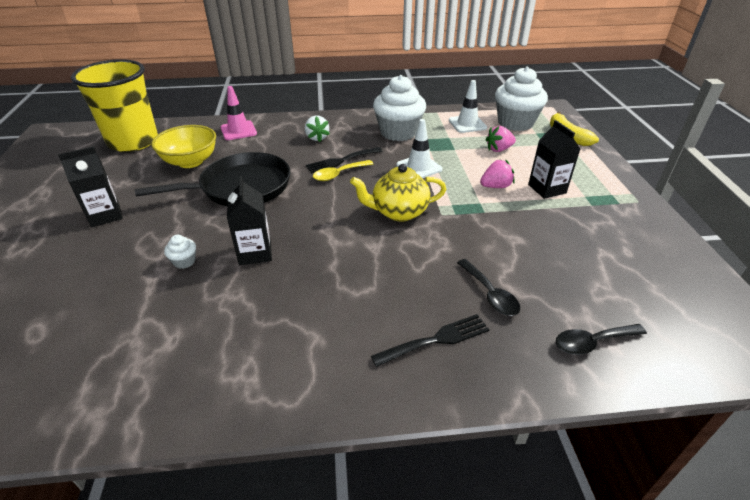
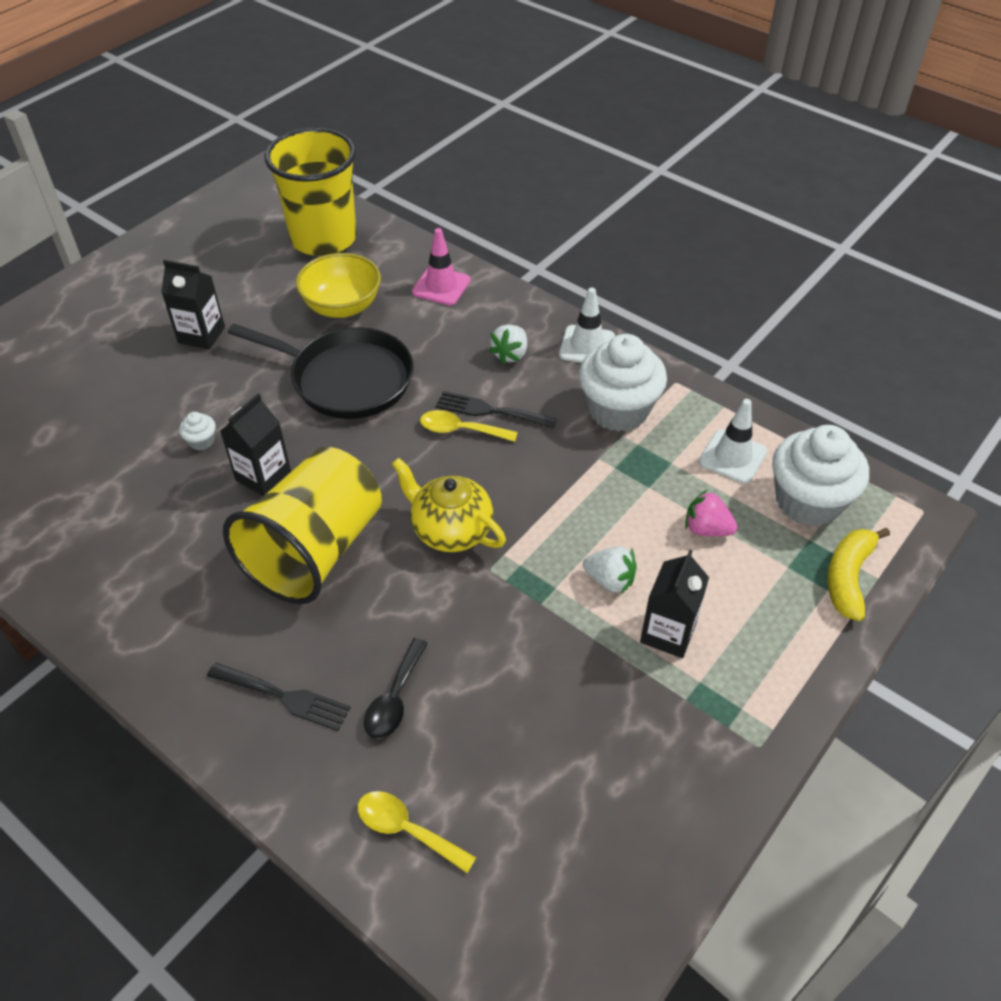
camera: 45 degrees right, 10 degrees up
(342, 264) = (315, 551): none -> yellow cup
(419, 167) = (562, 484): white traffic cone -> white traffic cone (587, 346)
(495, 186) = (610, 580): pink strawberry -> white strawberry
(592, 342) = (407, 830): black spoon -> yellow spoon

